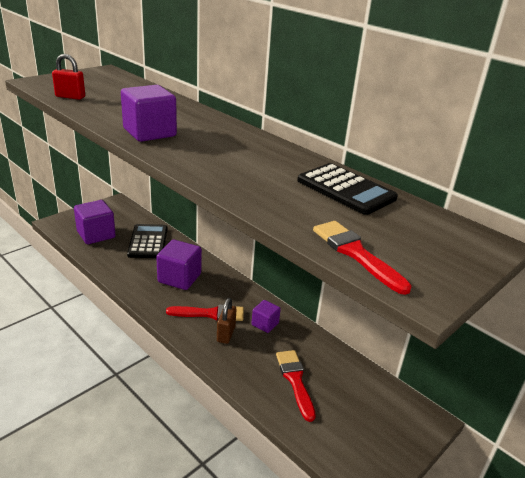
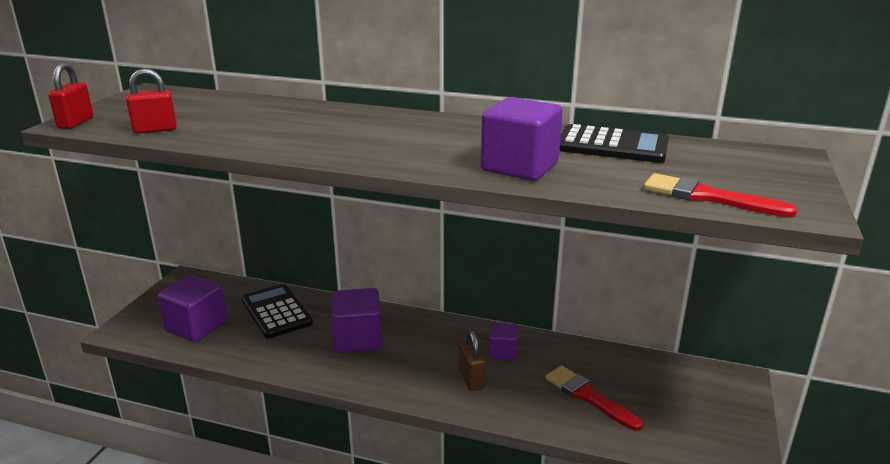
camera: 25 degrees left, 5 degrees down
(37, 82) = (76, 123): none -> red padlock
(149, 132) = (325, 144): purple cube -> purple cube (520, 167)
(210, 314) = (433, 365): red brush -> none

